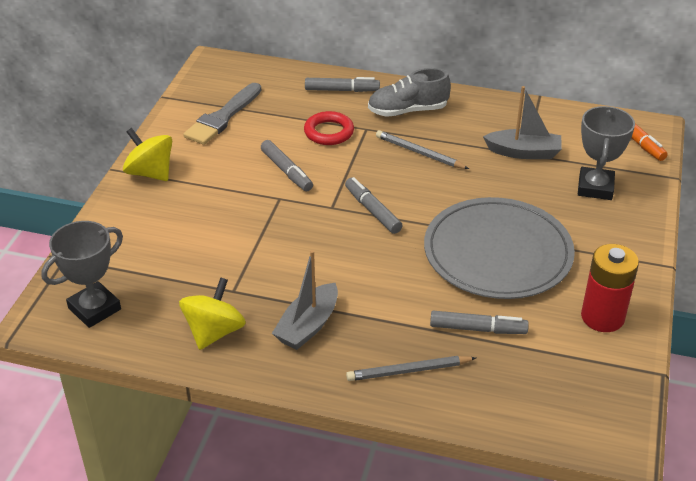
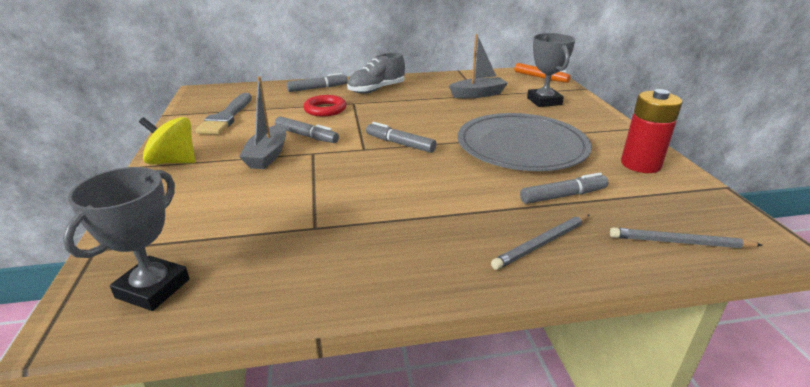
camera: 25 degrees left, 10 degrees down
(214, 332) = (318, 269): yellow spinning top -> none
(308, 326) = (414, 235): grey boat -> grey boat (267, 155)
(419, 153) = (405, 107): grey pencil -> grey pencil (679, 242)

